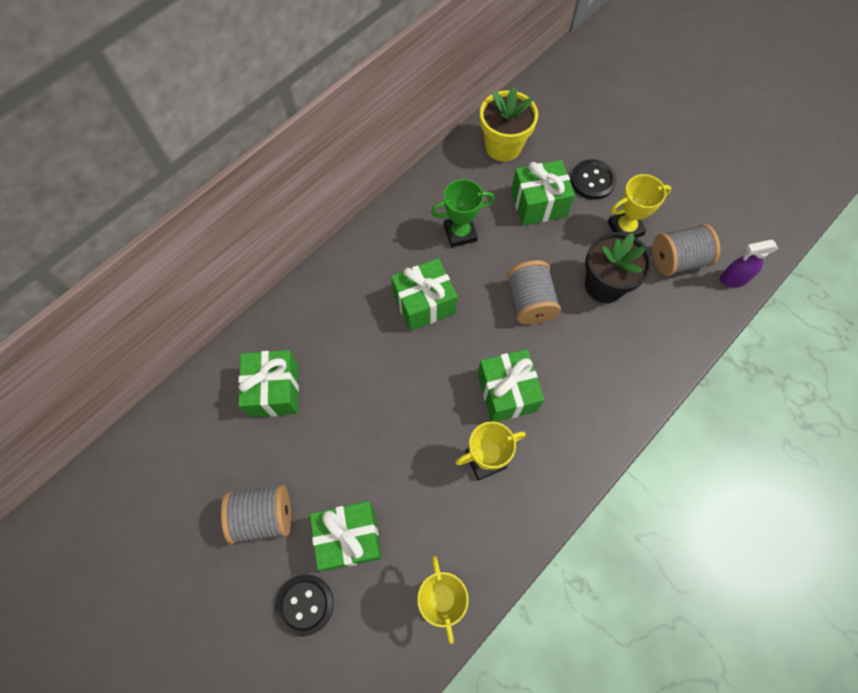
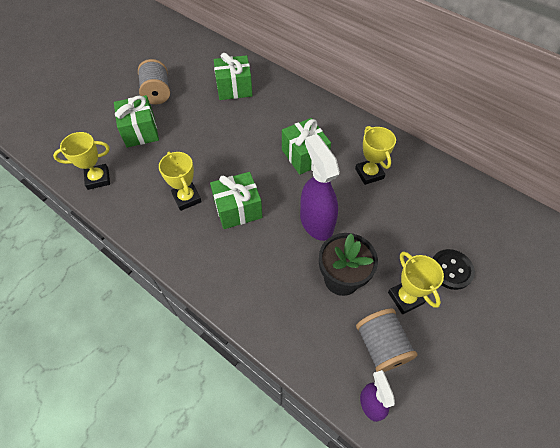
camera: 85 degrees right, 10 degrees down
(305, 604) = (105, 116): black button -> none
(460, 233) = (369, 173): green trophy -> yellow trophy
(503, 146) = (463, 199): yellow flower pot -> none
(529, 302) = (316, 222): grey spool -> purple spray bottle
(538, 204) = (412, 226): green gift -> none

